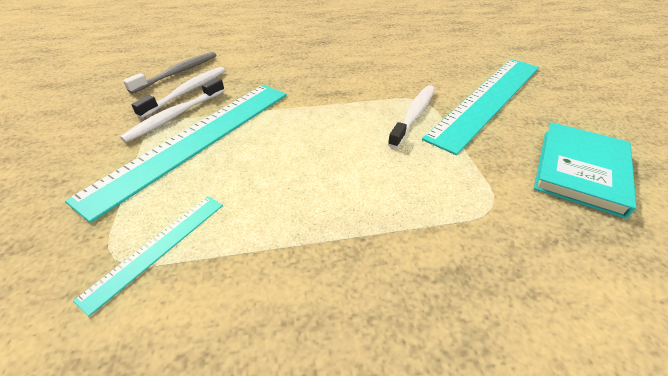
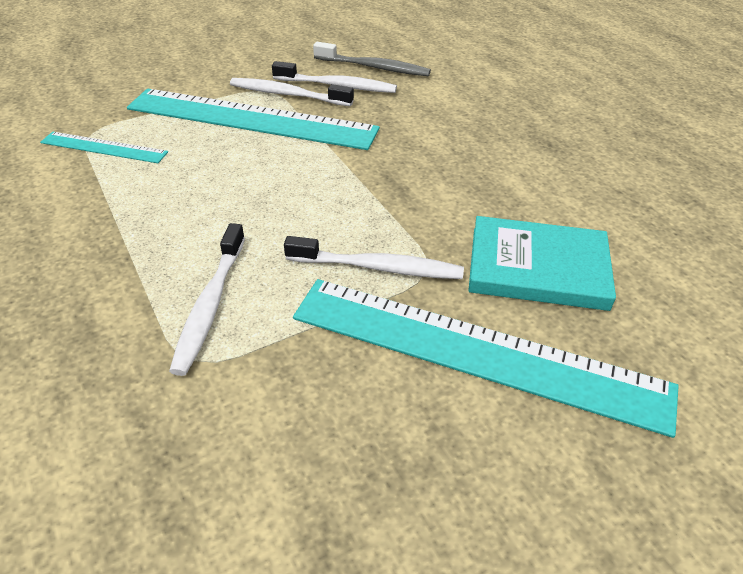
camera: 70 degrees right, 0 degrees up
(436, 192) = (210, 305): none -> white toothbrush
(580, 170) = (304, 472): turquoise book -> turquoise book (538, 267)

